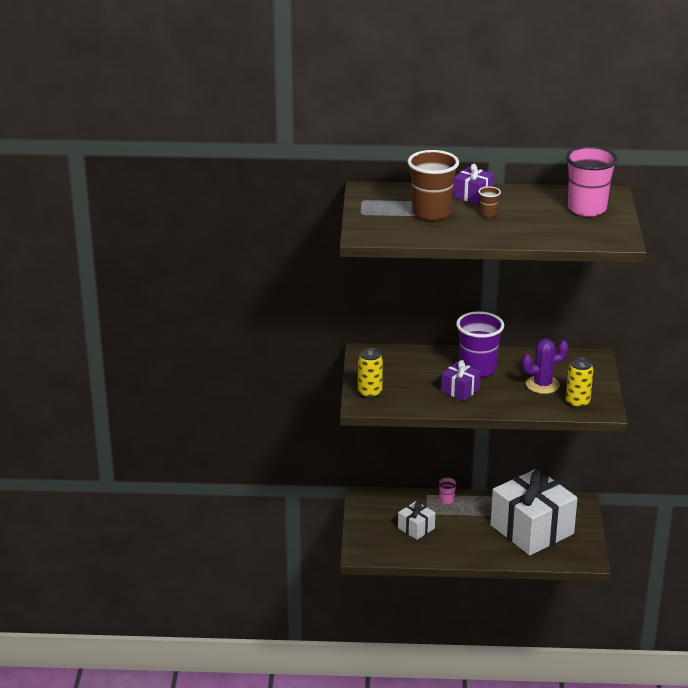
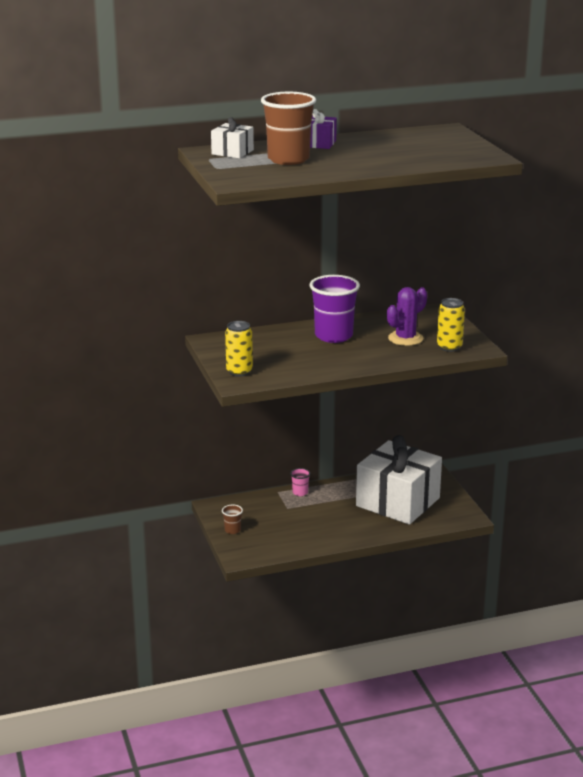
camera: 20 degrees left, 5 degrees down
(416, 528) = (284, 523): white gift -> white gift (232, 152)
(460, 390) = (329, 355): purple gift -> none
(488, 214) = (345, 154): brown cup -> brown cup (232, 530)
(587, 209) = (436, 140): pink cup -> none

